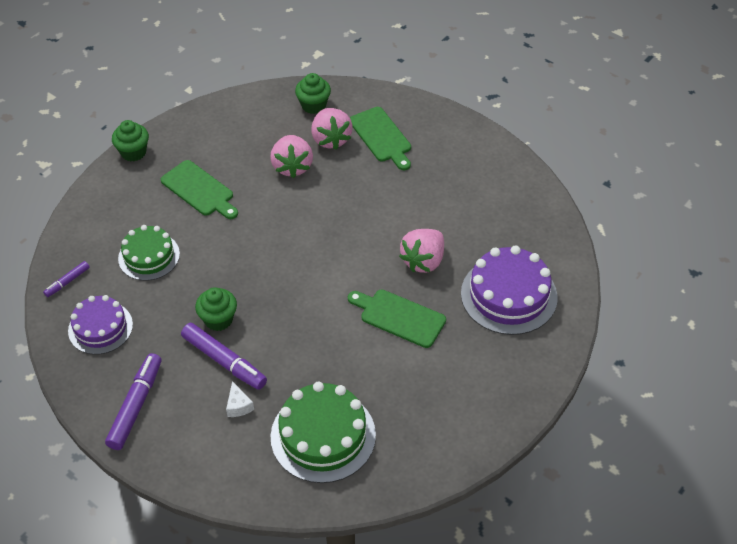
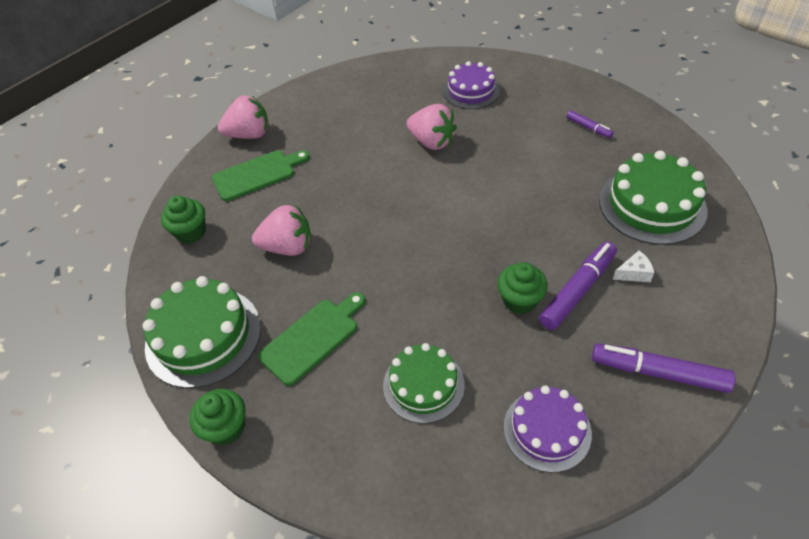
camera: 85 degrees left, 0 degrees up
(67, 282) = (470, 487): purple marker -> purple marker (588, 128)
(209, 129) = (203, 336): none -> green cake
(331, 139) = (251, 215): pink strawberry -> pink strawberry (249, 135)
(399, 317) = (502, 157): green cutting board -> none
(509, 295) = (471, 91): purple cake -> purple cake, size x0.65

